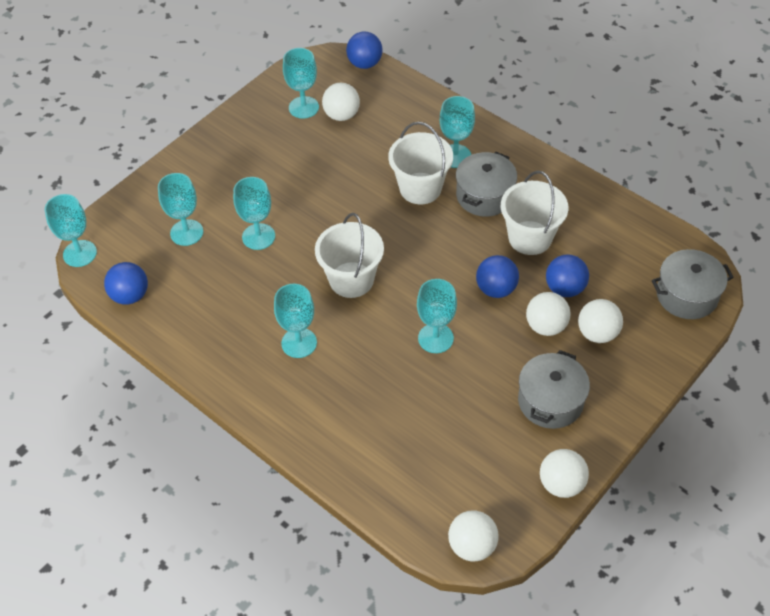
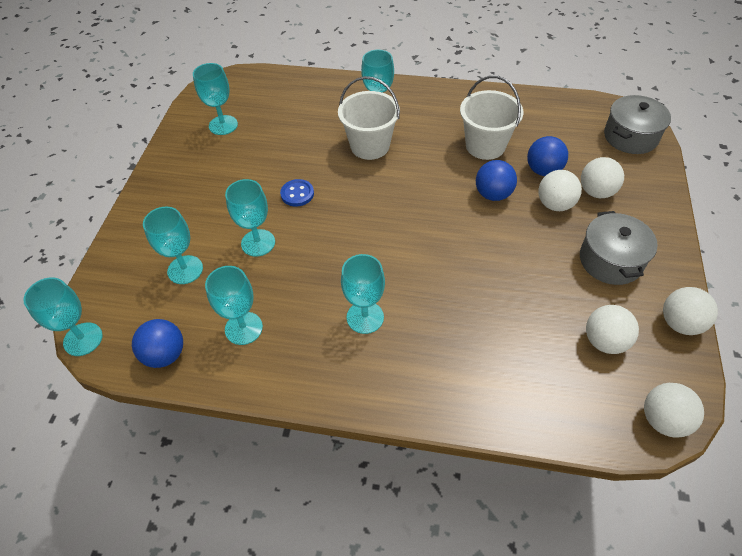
camera: 30 degrees left, 0 degrees up
(321, 206) = (297, 194): none -> blue button
(341, 115) = (261, 118): white ball -> white ball (604, 341)
(351, 280) = (369, 241): white bucket -> none
(365, 64) = (252, 75): blue ball -> none
(435, 338) = (479, 255): turquoise goblet -> turquoise goblet (243, 328)
(484, 195) = (425, 130): grey pot -> none

